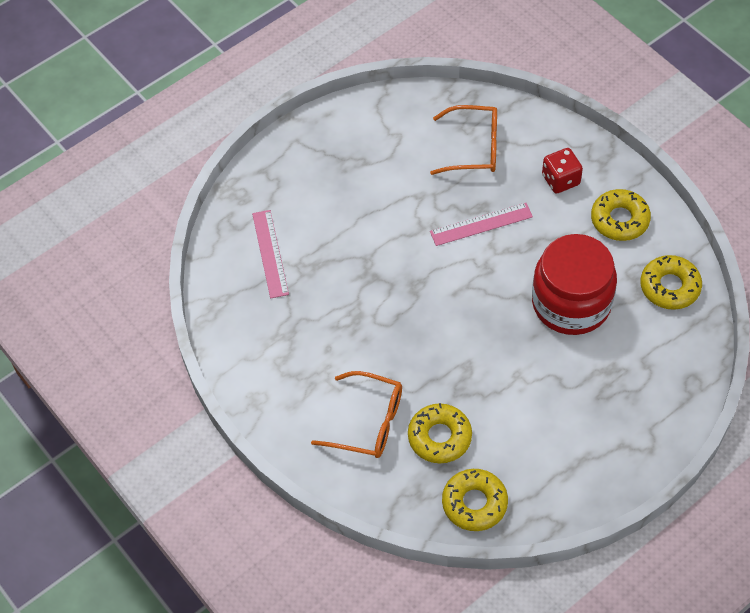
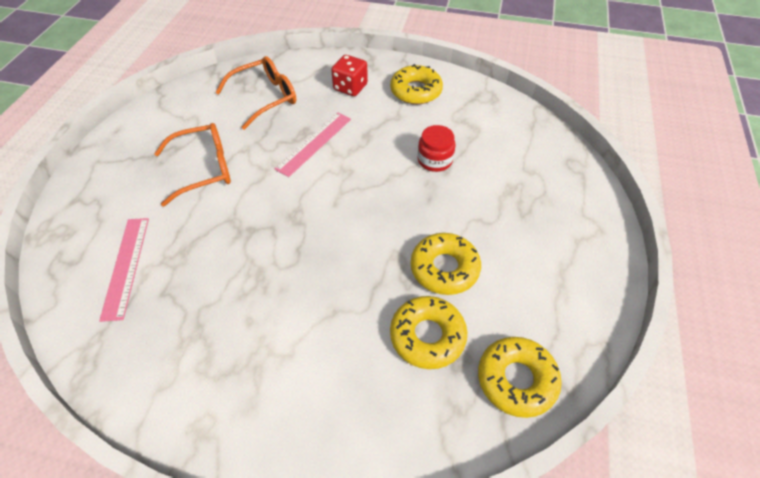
camera: 40 degrees left, 5 degrees down
(270, 253) = (126, 266): pink ruler -> pink ruler turned 45 degrees clockwise
(368, 422) = (346, 369): orange glasses -> orange glasses (204, 169)
(571, 303) = (435, 160): red jar -> red jar, size x0.46
(670, 287) = (492, 113): yellow donut -> yellow donut (444, 268)

